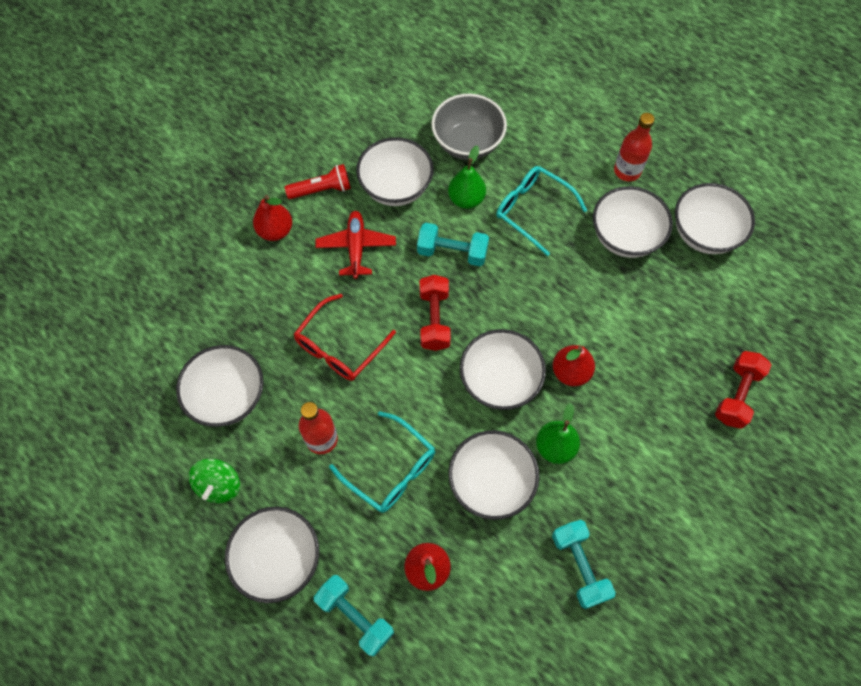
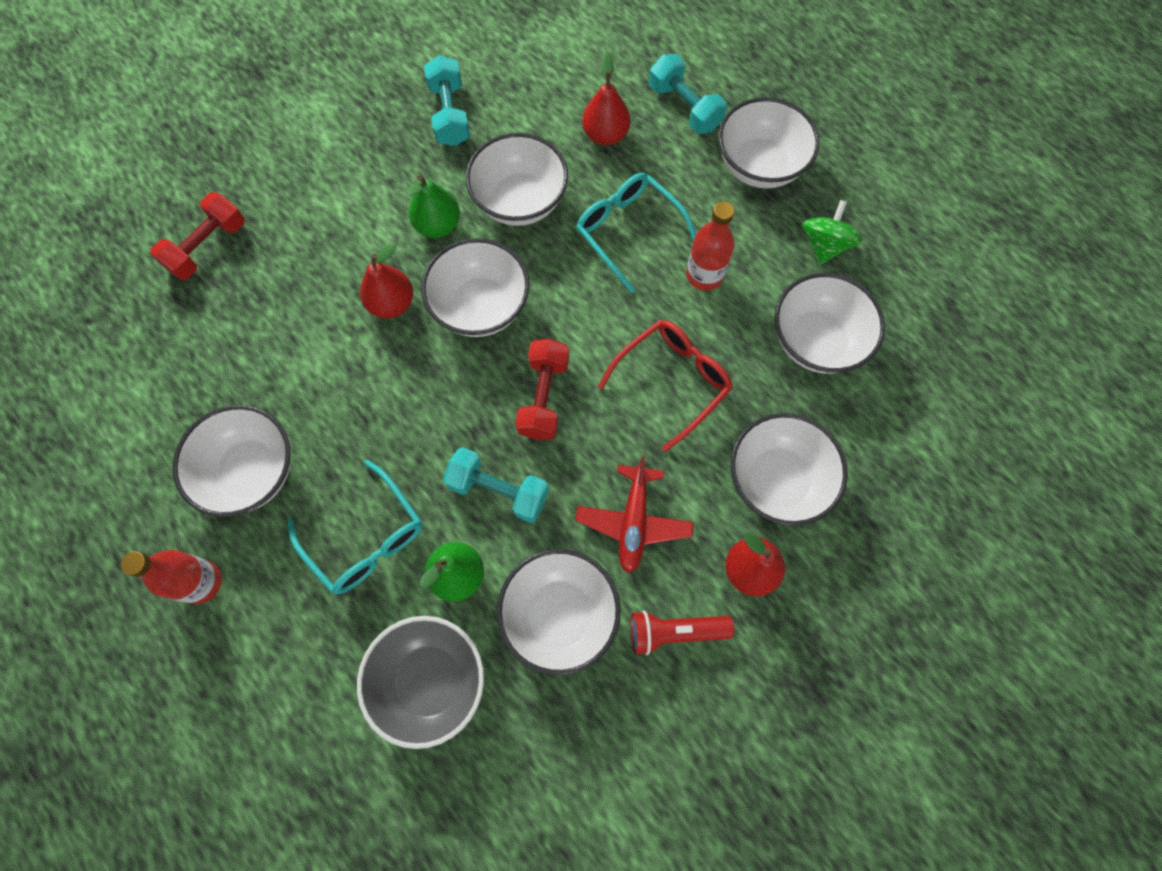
camera: 170 degrees left, 5 degrees up
(704, 234) = (140, 458): white bowl -> white bowl (777, 480)

